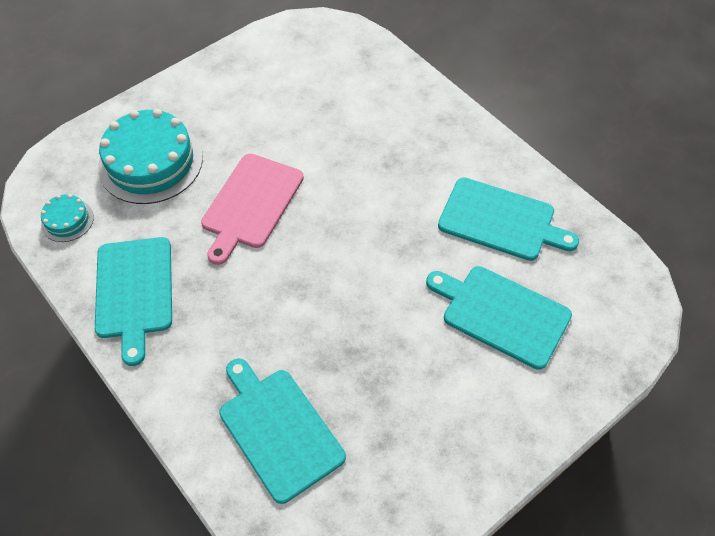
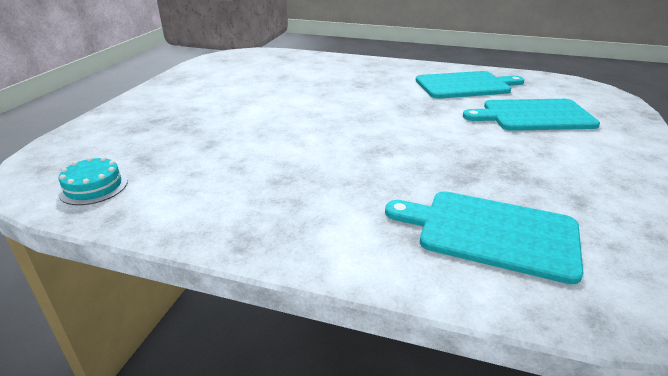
camera: 35 degrees left, 25 degrees down
(134, 291) = (224, 204): turquoise cutting board -> none
(150, 162) = (158, 132): turquoise cake -> none
(251, 204) = (280, 126): pink cutting board -> none

